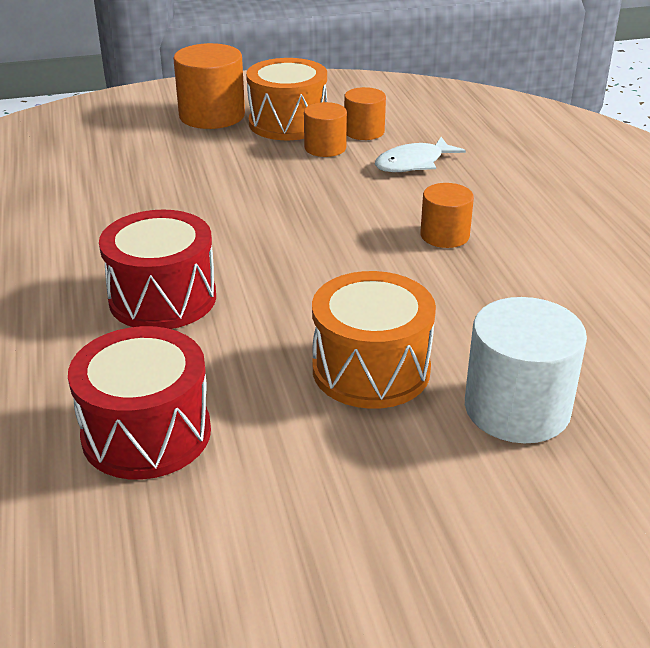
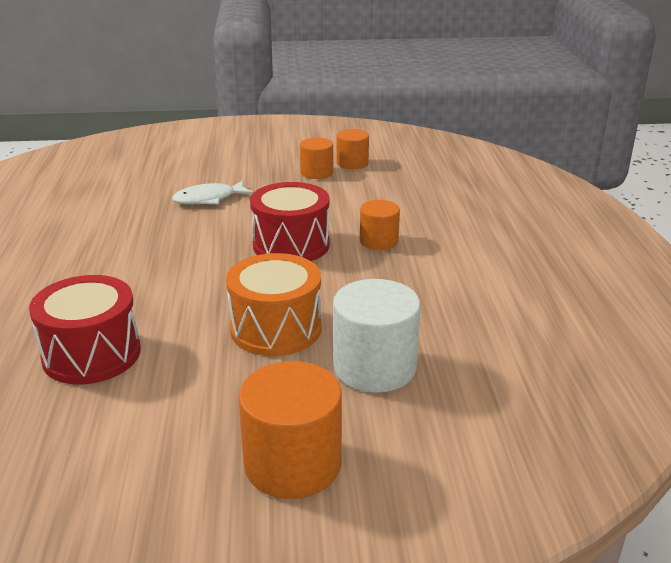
camera: 10 degrees right, 5 degrees down
(162, 298) = (146, 266): red drum -> red drum (291, 245)
(212, 116) = (242, 144): orange cylinder -> orange cylinder (292, 464)
(288, 123) = (297, 153): orange drum -> none
(413, 163) = (379, 188): white fish -> white fish (208, 199)

